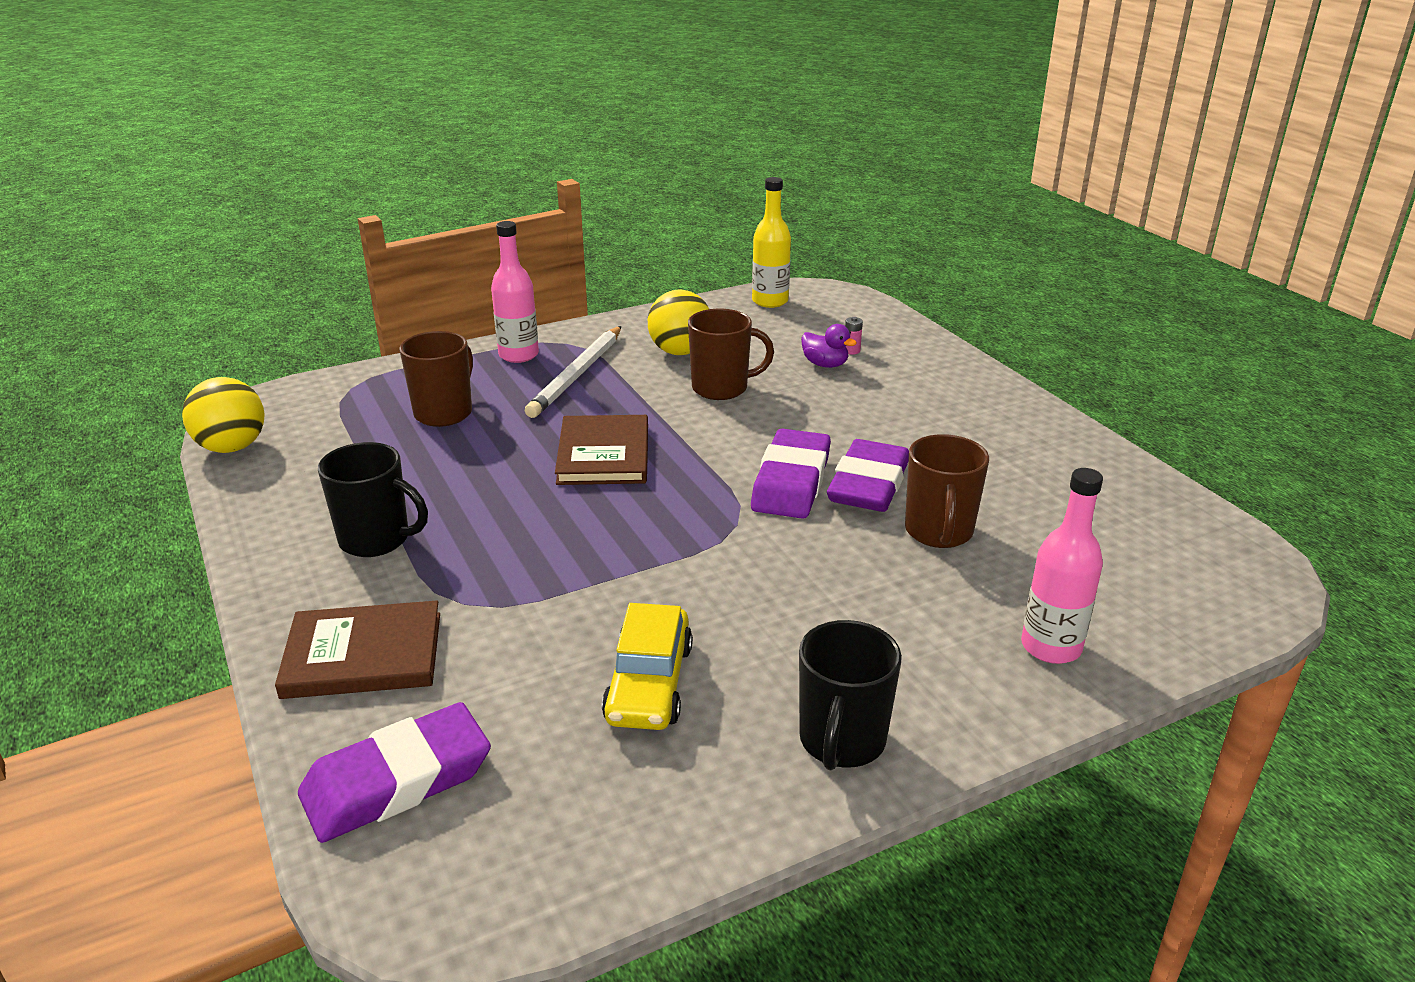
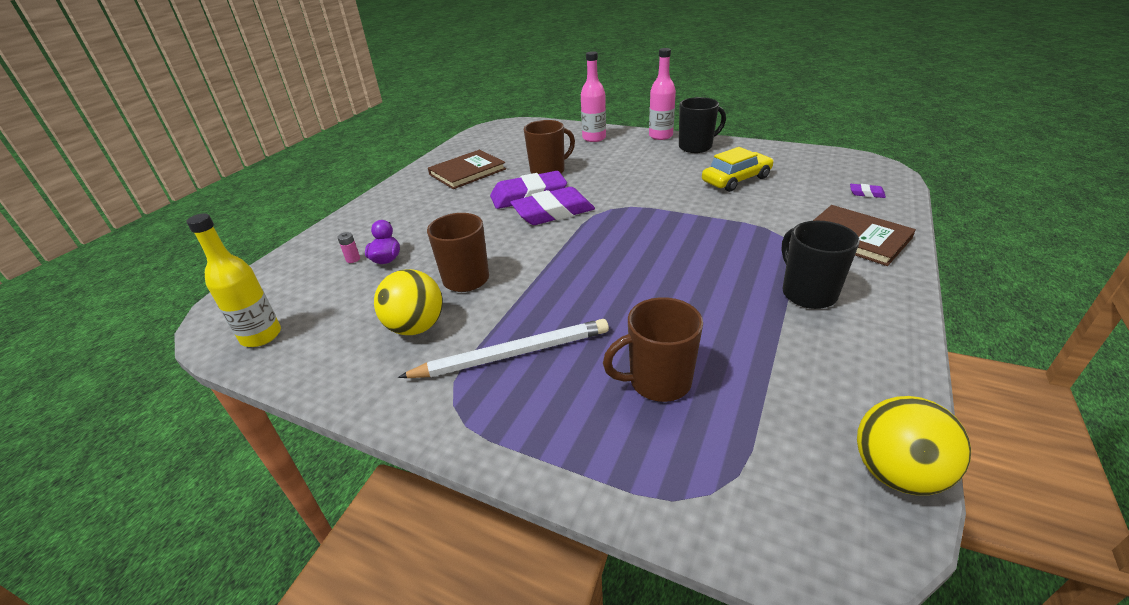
camera: 125 degrees left, 5 degrees up
(397, 781) = (866, 193): purple eraser -> purple eraser, size x0.41
(518, 355) = (510, 418): pink bottle -> pink bottle (660, 136)
(604, 454) = (607, 274): brown book -> brown book (467, 172)

